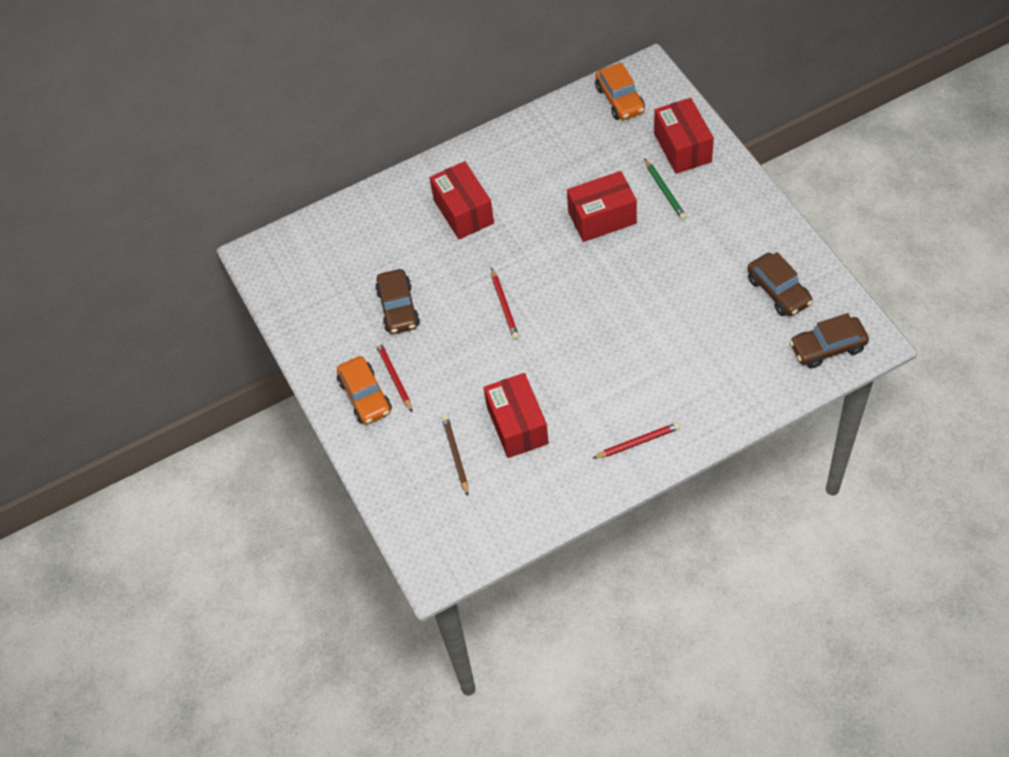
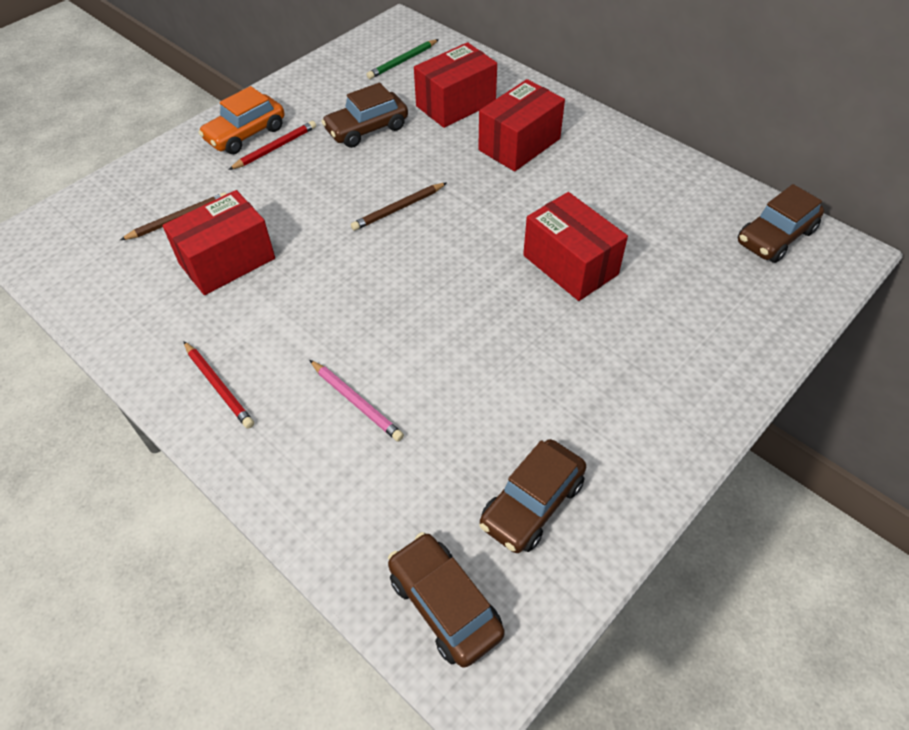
camera: 65 degrees right, 5 degrees down
(504, 306) = (398, 209): red pencil -> brown pencil
(620, 100) = (775, 237): orange car -> brown car
(664, 191) = (649, 319): green pencil -> green pencil (402, 61)
(678, 365) = (356, 402): none -> pink pencil
(682, 148) = (737, 321): red box -> red box (455, 104)

